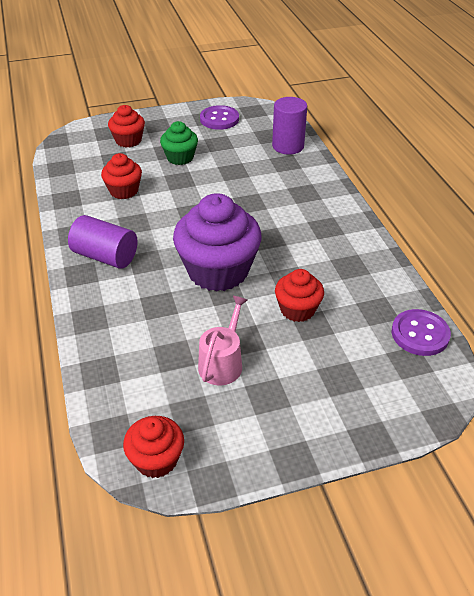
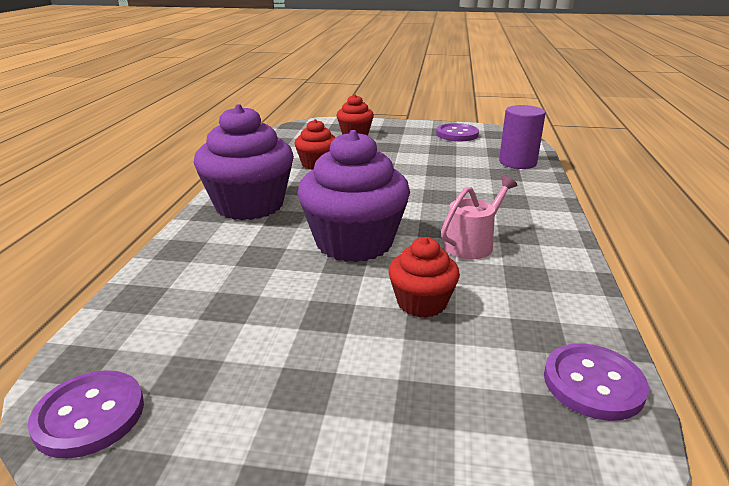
camera: 25 degrees right, 15 degrees down
(105, 256) = (249, 205): purple cylinder -> purple cupcake
(156, 460) = (89, 415): red cupcake -> purple button
(180, 157) = (394, 152): green cupcake -> none
(222, 363) = (278, 331): pink watering can -> pink watering can (472, 244)

